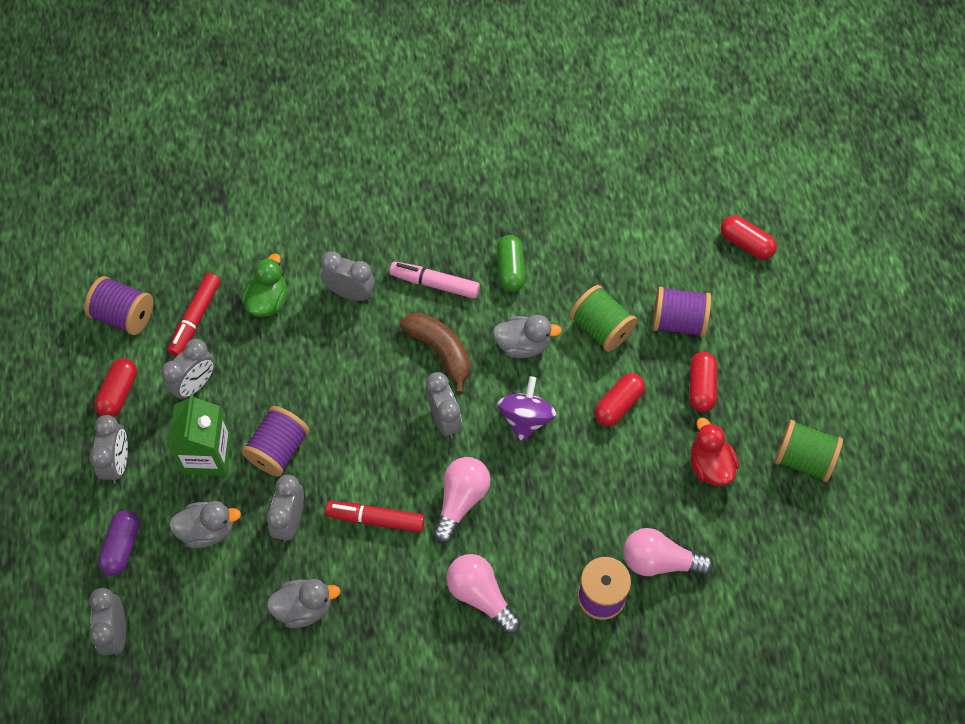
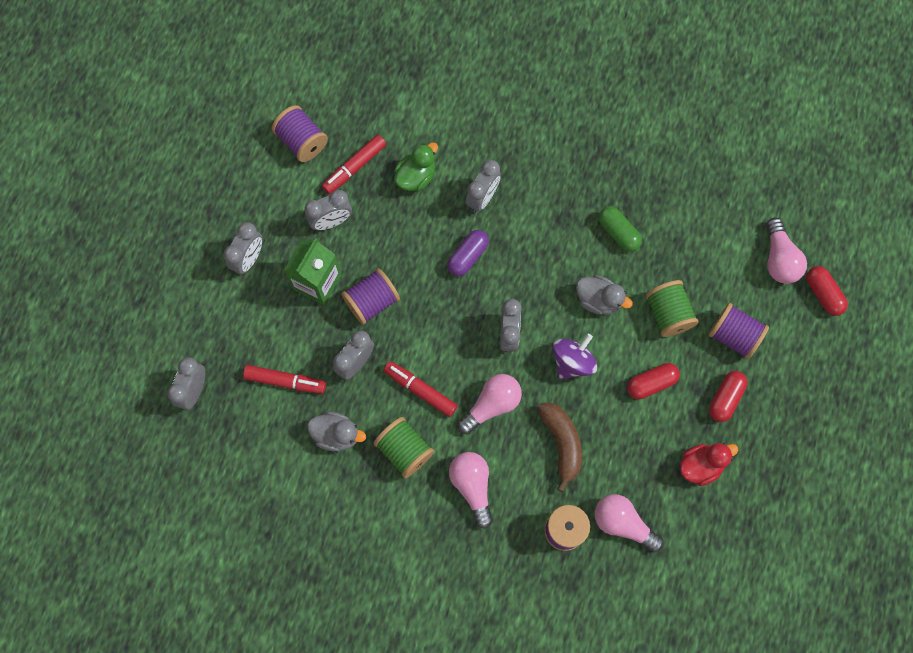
camera: 25 degrees right, 10 degrees up
(119, 393) = (272, 203): red capsule -> none
(122, 547) = (225, 326): purple capsule -> purple capsule (468, 256)
(207, 530) = (292, 342): grey duck -> none
(219, 576) = (285, 381): none -> red marker
(350, 293) = (482, 198): grey clock -> grey clock turned 75 degrees clockwise
(435, 284) = (552, 219): pink marker -> none
(440, 351) = (531, 277): brown banana -> brown banana (561, 443)
(510, 269) = (618, 232): green capsule -> green capsule turned 60 degrees counterclockwise
(686, 228) = (779, 259): none -> pink light bulb
(710, 465) = (700, 465): red duck -> red duck turned 60 degrees clockwise
(803, 459) = (779, 495): green spool -> green spool (404, 450)

